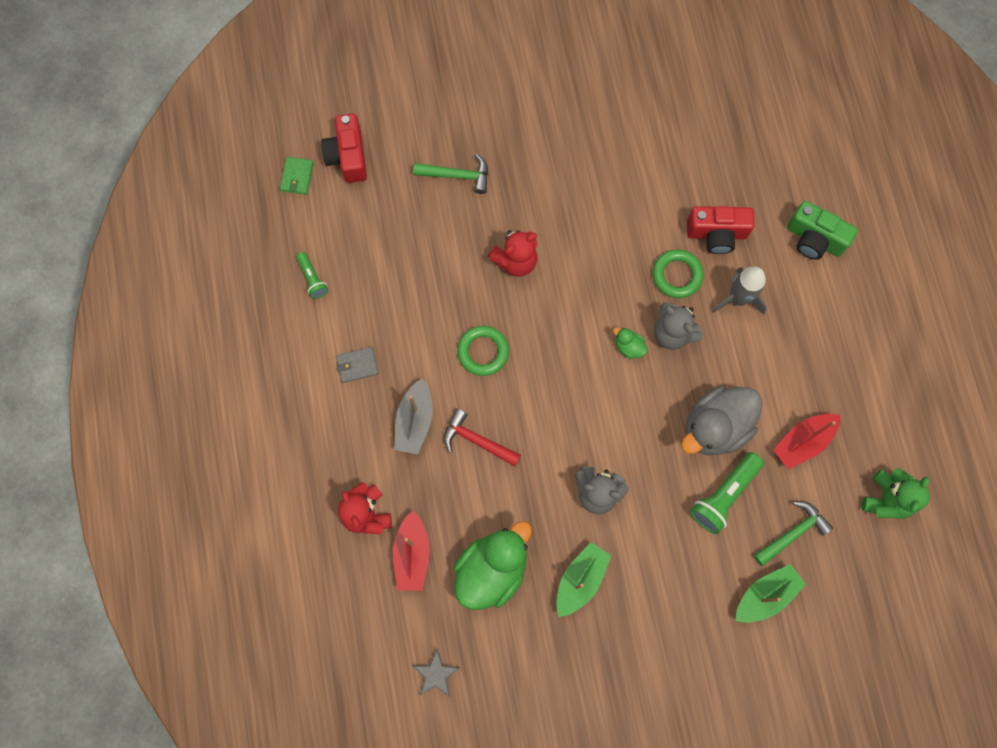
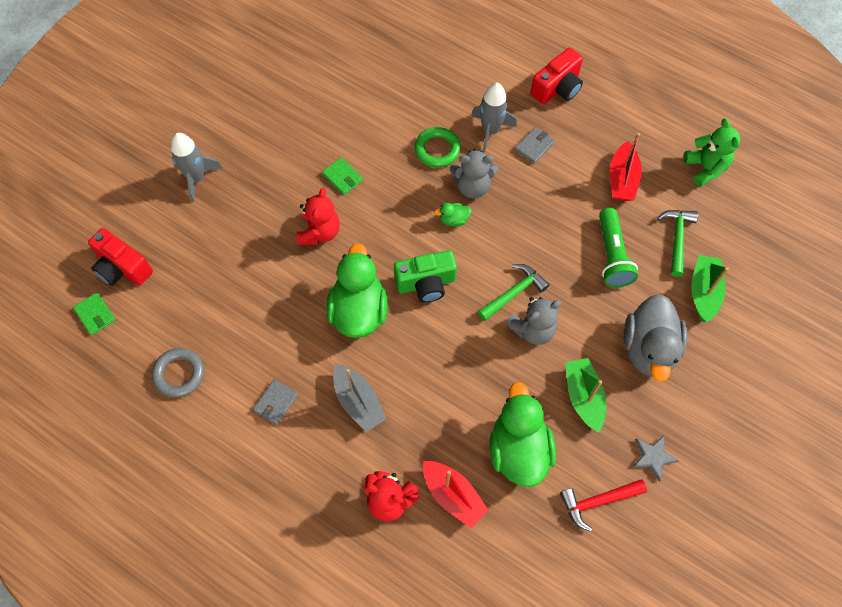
camera: 45 degrees left, 10 degrees down
(312, 279) = (179, 374): green flashlight -> grey ring
(436, 674) = (558, 562): grey star -> grey star (653, 457)
(457, 175) = (220, 213): green hammer -> green hammer (514, 292)
(467, 130) = (197, 178): none -> grey rocket
(476, 440) = (416, 373): red hammer -> red hammer (597, 501)
(483, 352) = (359, 311): green ring -> green duck
(578, 230) = (342, 177): none -> green wallet
(715, 427) = (561, 219): grey duck -> grey duck (648, 348)
(716, 234) = (435, 104): red camera -> red camera (557, 88)
(760, 346) = (534, 146): none -> grey wallet
(814, 239) = (498, 58): green camera -> green camera (426, 283)

